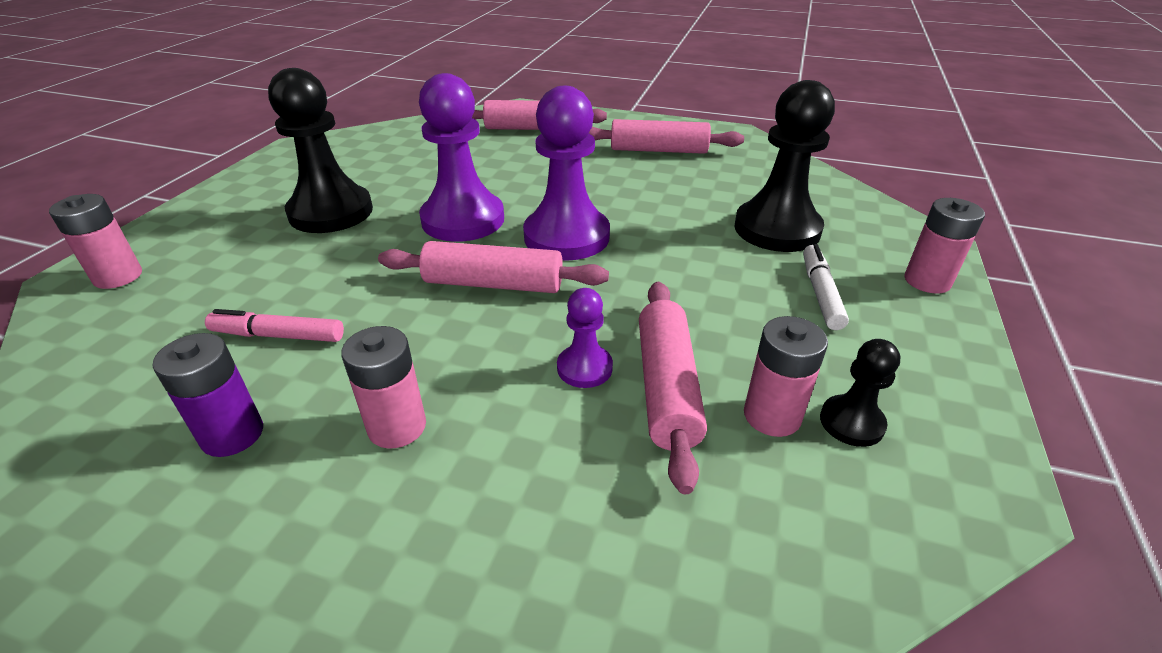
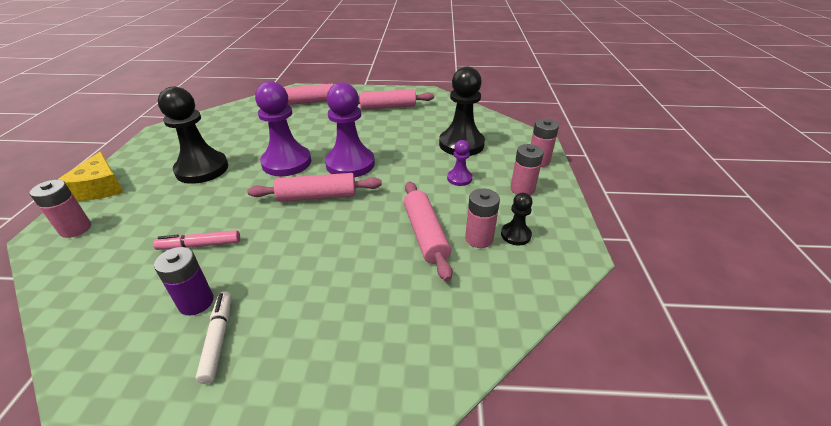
camera: 15 degrees left, 0 degrees up
(178, 219) = (99, 188): none -> yellow cheese
(397, 427) = (290, 280): pink battery -> pink battery (522, 189)
(584, 368) = (381, 232): purple pawn -> purple pawn (459, 178)
(820, 293) = (490, 175): white marker -> white marker (218, 339)

